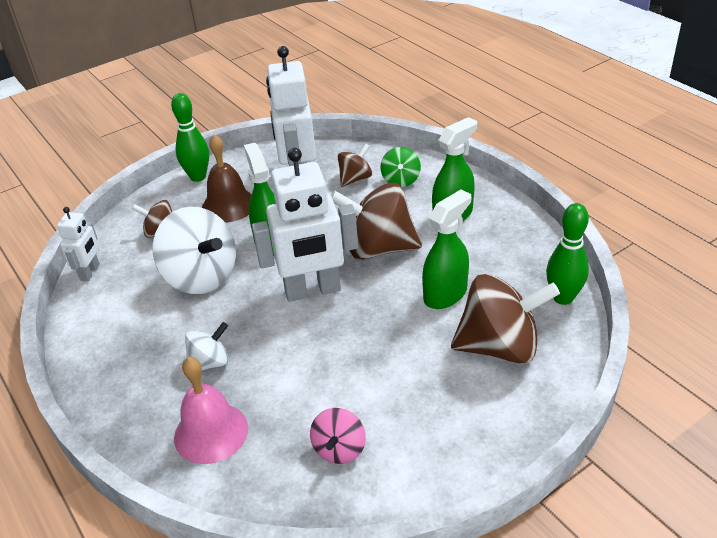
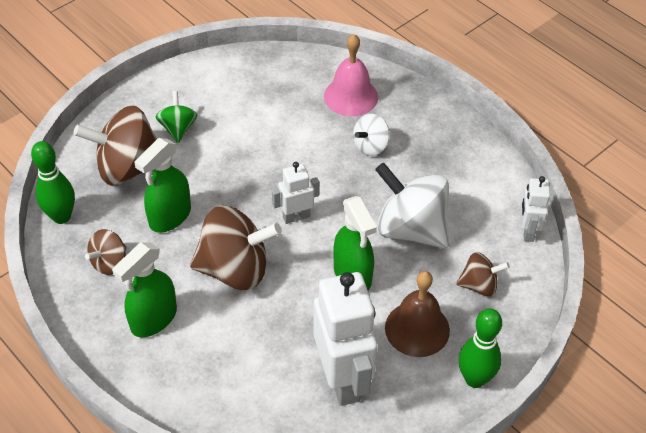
camera: 170 degrees right, 10 degrees up
(313, 291) = (296, 217): white robot -> white robot, size x0.51
(339, 449) = (255, 90): pink spinning top -> none
(355, 179) = (270, 379): brown spinning top -> brown spinning top (109, 263)
(400, 180) = (213, 377): green spinning top -> green spinning top (178, 128)

